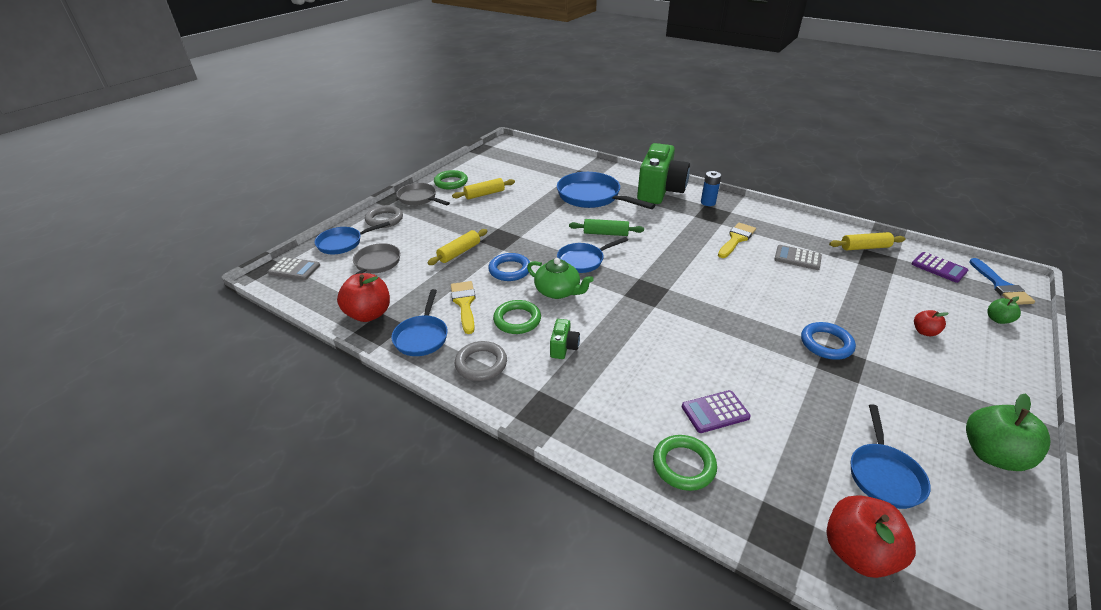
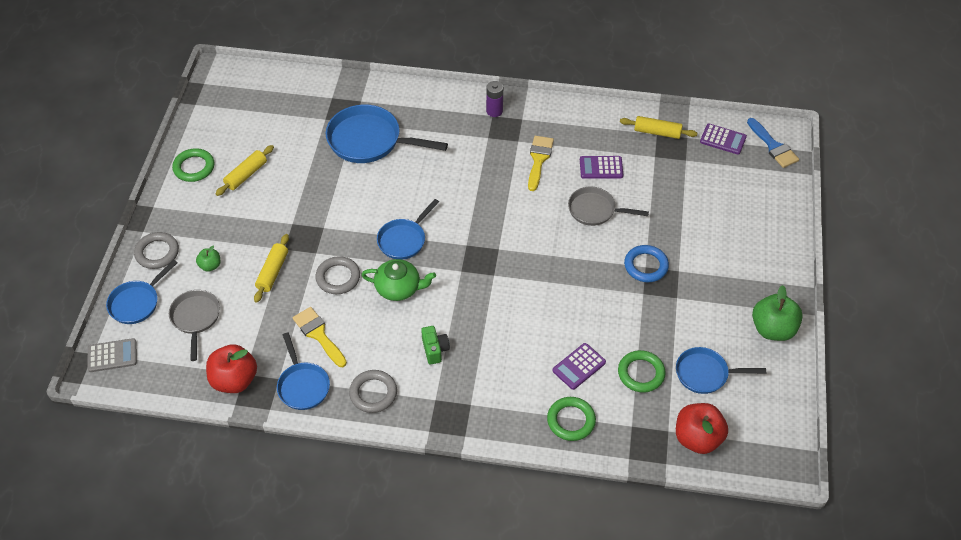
camera: 25 degrees left, 15 degrees up
(419, 198) = (174, 206): grey pan -> grey pan (595, 210)
(510, 270) = (338, 277): blue ring -> grey ring
(517, 320) = (378, 335): green ring -> green ring (641, 373)
(605, 233) = (409, 194): green rolling pin -> none
(660, 191) = (438, 108): green camera -> none
(708, 202) = (494, 111): blue battery -> purple battery
(797, 258) = (601, 168): grey calculator -> purple calculator
(864, 247) = (657, 132): yellow rolling pin -> yellow rolling pin turned 45 degrees clockwise
(883, 474) = (705, 374): blue pan -> blue pan turned 105 degrees clockwise
(924, 332) = (718, 224): red apple -> none
(997, 320) = (772, 190): green apple -> green apple (210, 266)

